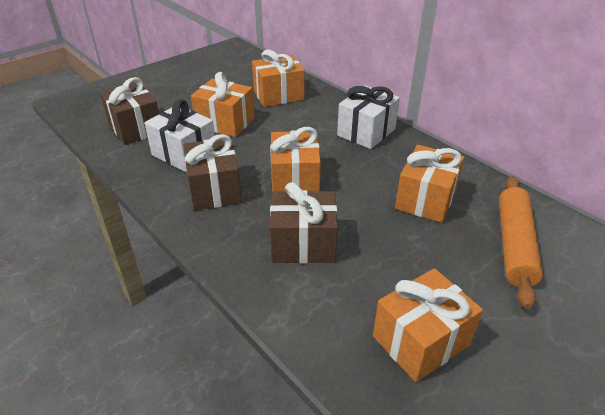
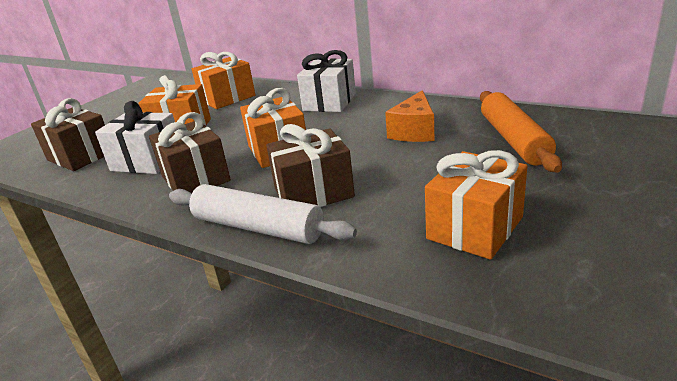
camera: 15 degrees left, 10 degrees down
(242, 267) = (258, 227): none -> white rolling pin
(425, 199) = (414, 131): orange gift -> orange cheese

